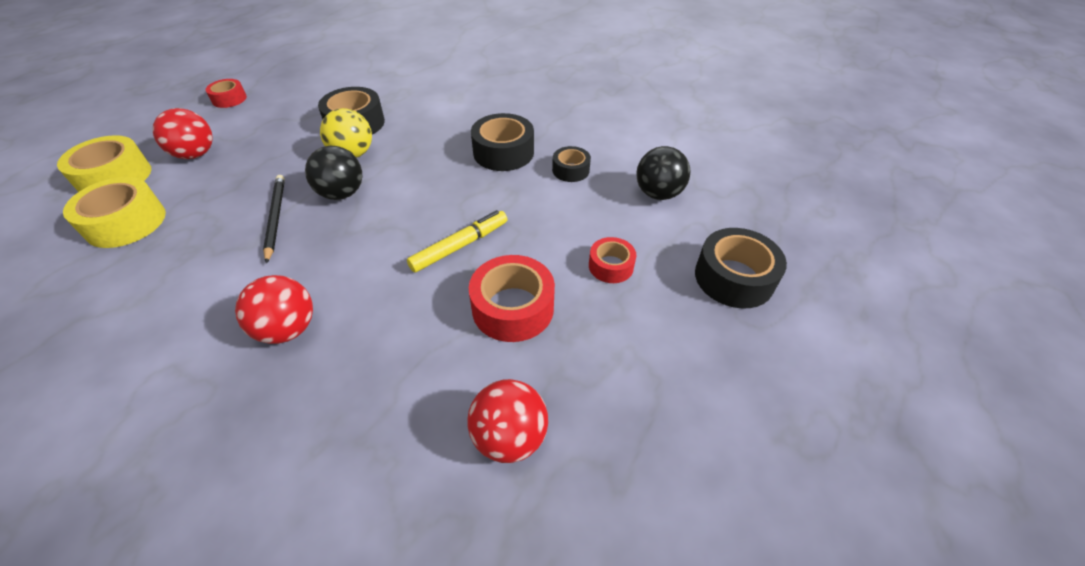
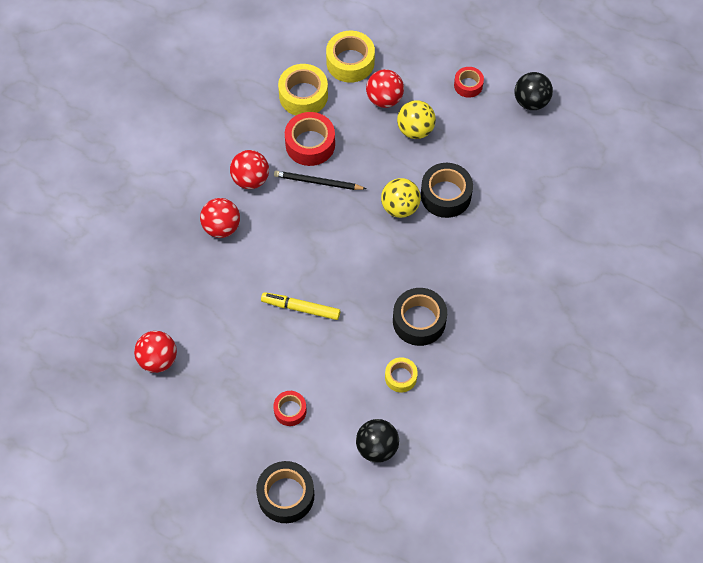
camera: 85 degrees right, 15 degrees up
(223, 288) = (250, 179): none -> red ball
(257, 136) = (415, 130): none -> yellow ball
(275, 218) = (318, 182): black pencil -> black pencil turned 150 degrees counterclockwise
(342, 194) = (349, 215): black ball -> black ball (531, 101)
(460, 246) = (301, 308): yellow marker -> yellow marker turned 150 degrees clockwise
(513, 308) = (247, 350): red tape -> red tape (310, 144)
(570, 170) = (400, 377): black tape -> yellow tape

